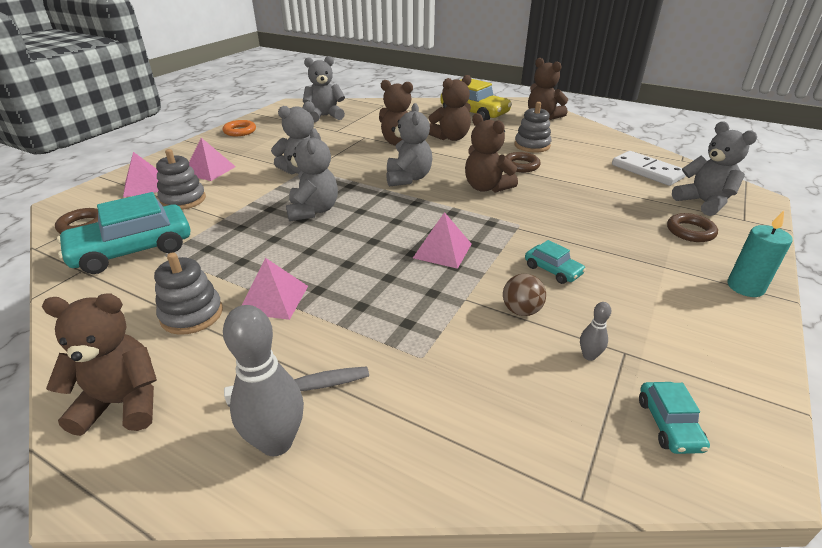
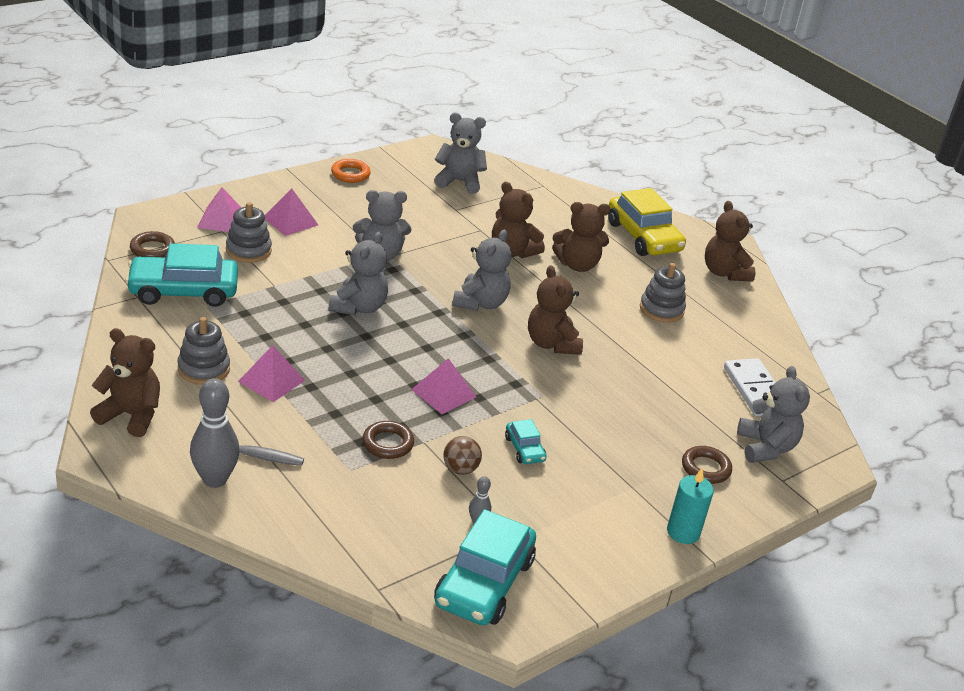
camera: 20 degrees right, 0 degrees up
(521, 165) = (618, 331): brown ring -> brown ring (387, 443)
(669, 424) = (484, 582): turquoise car -> turquoise car, size x2.09

